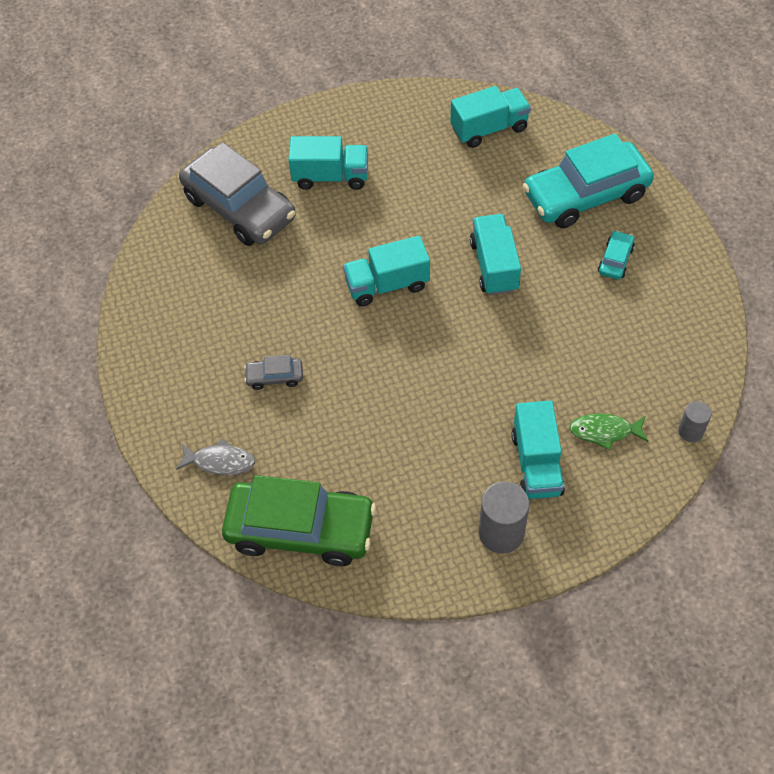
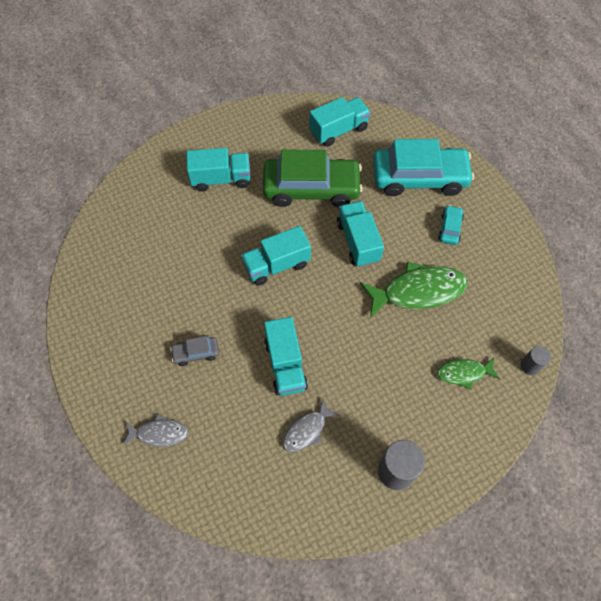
camera: 10 degrees left, 5 degrees up
(239, 207) = (152, 211): grey car -> none
(300, 529) = (232, 487): green car -> green car (311, 188)
(398, 476) = (306, 430): none -> grey fish
(536, 463) = (415, 407): turquoise truck -> turquoise truck (285, 364)
(562, 331) = (418, 291): none -> green fish
(586, 195) = (419, 178): turquoise car -> turquoise car turned 150 degrees counterclockwise

